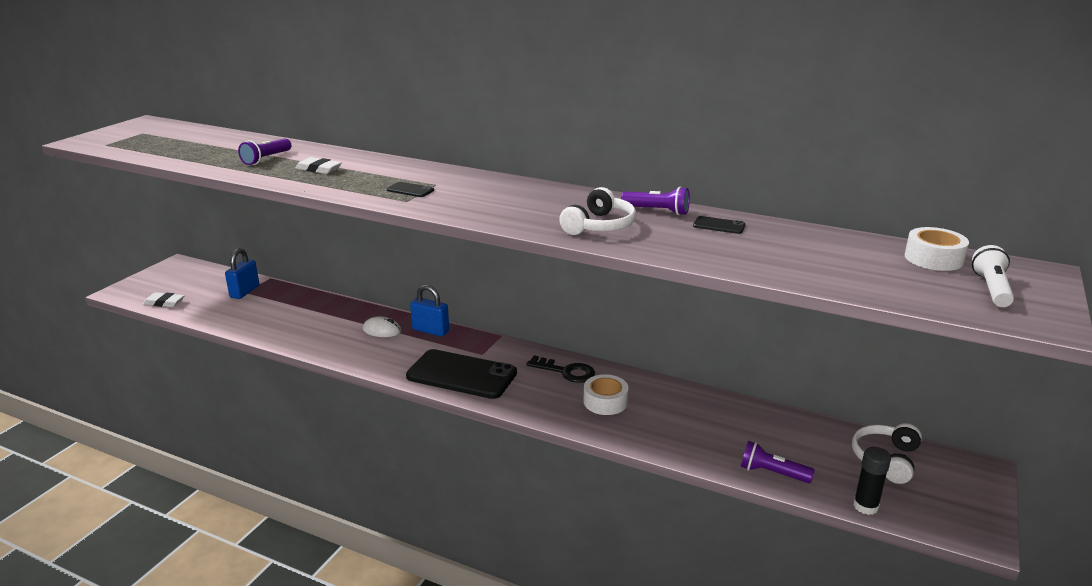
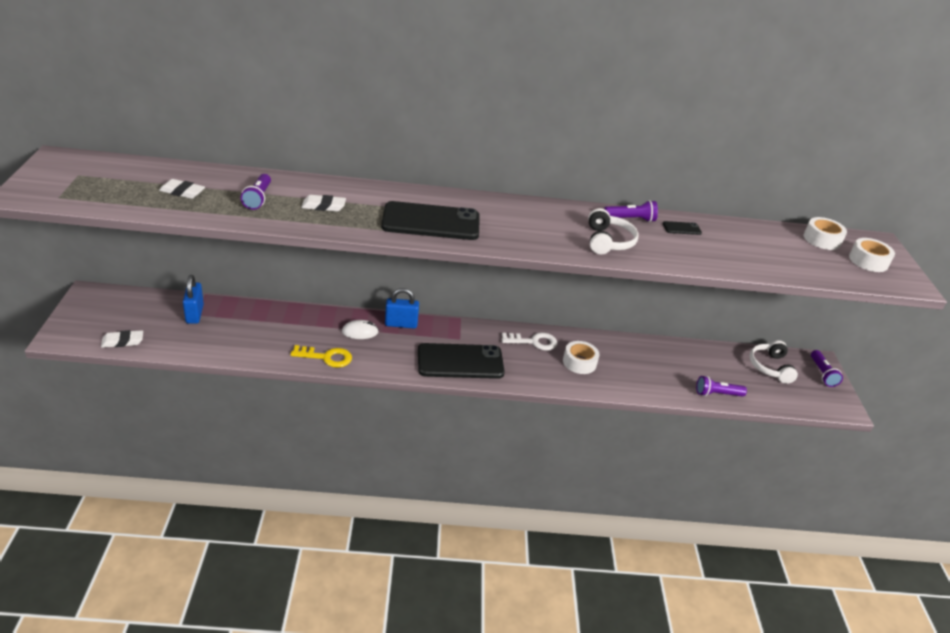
camera: 30 degrees left, 10 degrees up
(208, 149) = (182, 192): none -> white eraser
(326, 346) = (326, 357): none -> yellow key
(410, 190) = (431, 222): black phone -> black phone, size x2.50
(566, 372) = (533, 342): black key -> white key
(865, 506) = (780, 404): black glue stick -> none
(972, 485) = (822, 374): none -> purple flashlight
(991, 289) = (868, 261): white flashlight -> white tape

